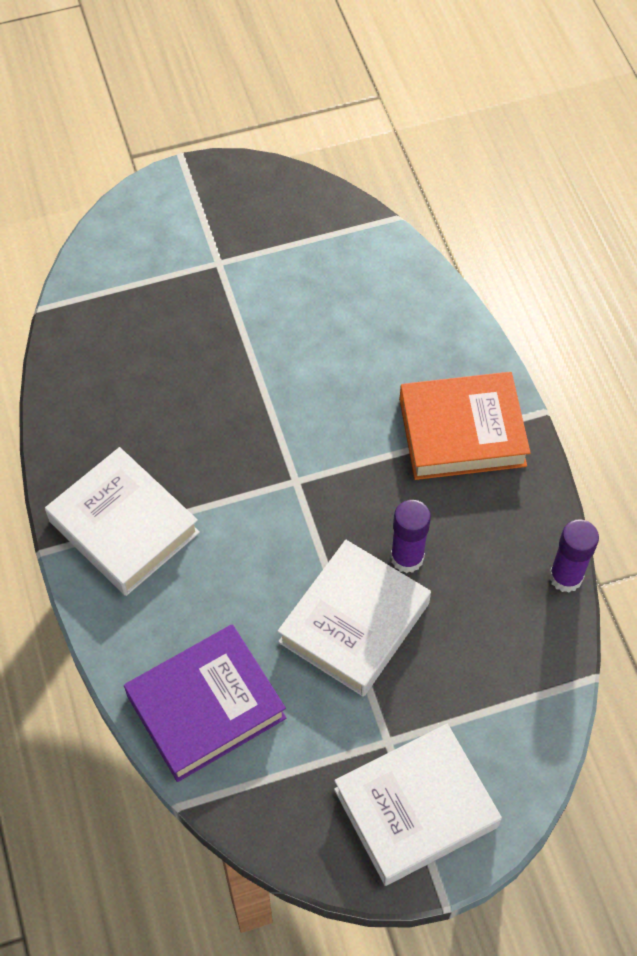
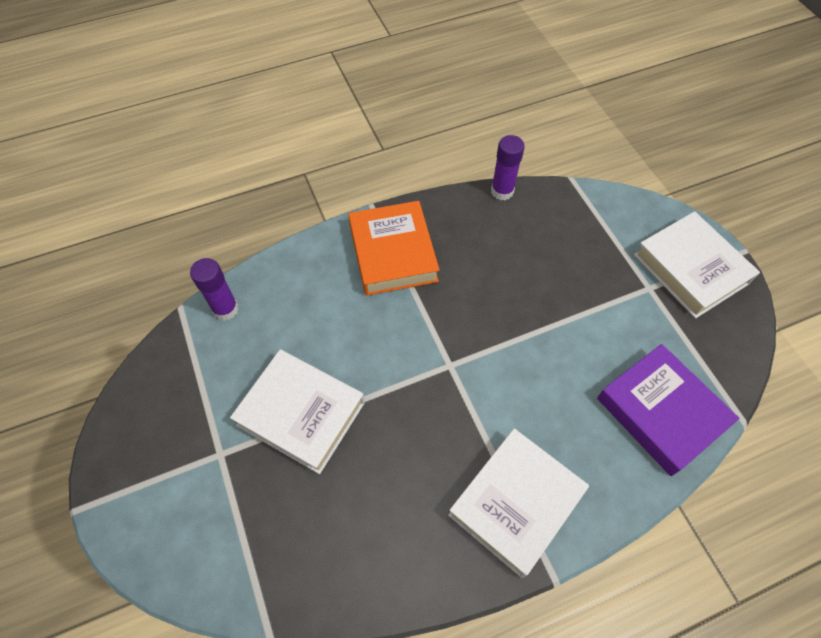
camera: 95 degrees left, 0 degrees up
(354, 622) = (565, 314): white book -> white book (301, 414)
(407, 558) = (505, 283): purple glue stick -> purple glue stick (225, 309)

